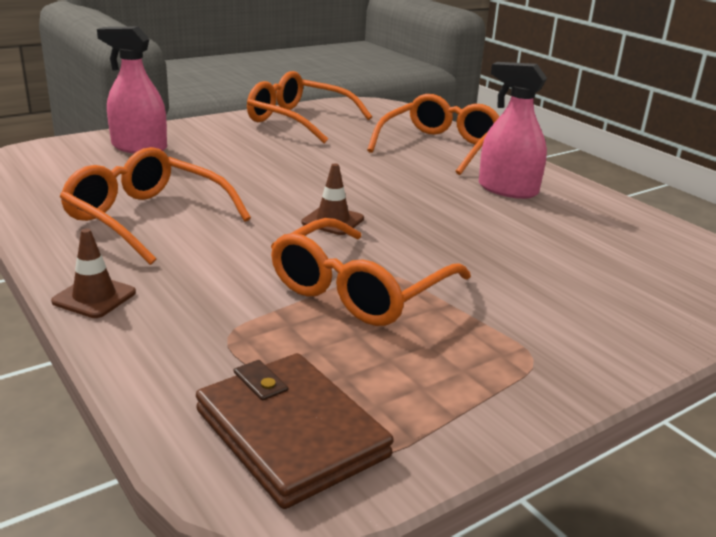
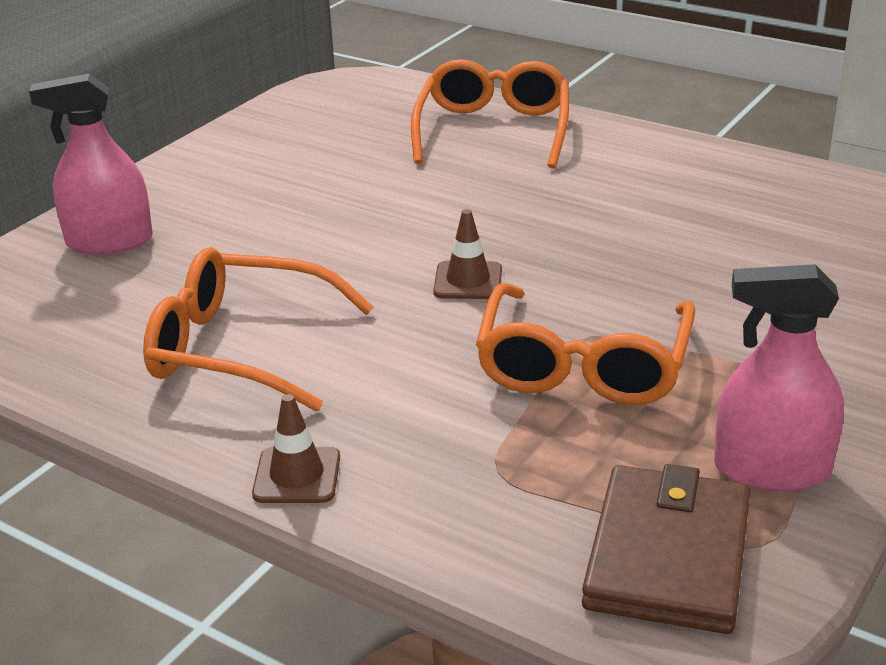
camera: 20 degrees left, 5 degrees up
(290, 433) = (668, 555): brown wallet -> brown wallet turned 75 degrees clockwise
(299, 120) = (279, 135): orange glasses -> none
(507, 190) = (625, 175): pink spray bottle -> pink spray bottle (772, 470)

